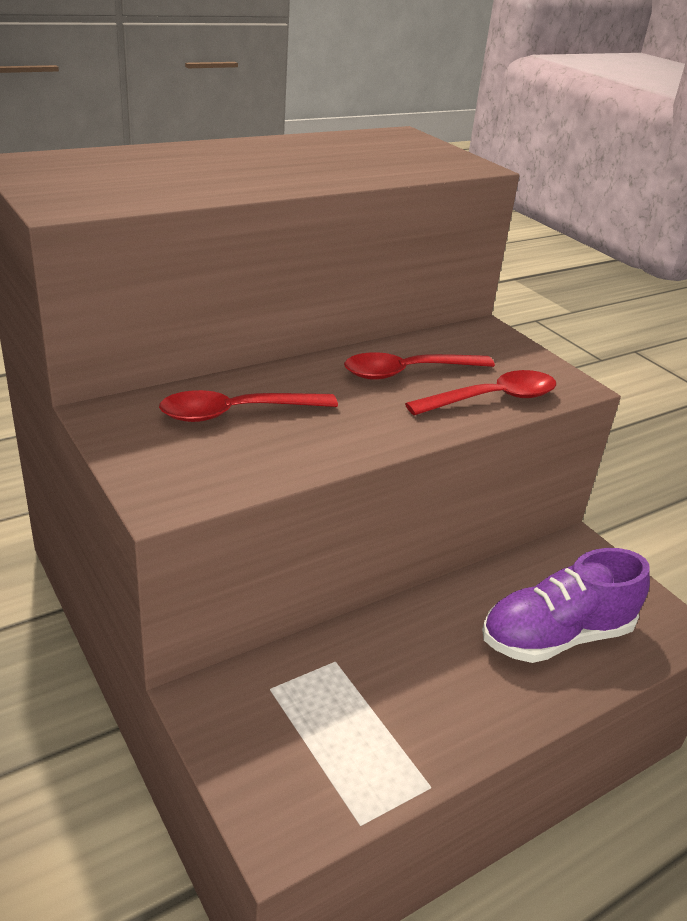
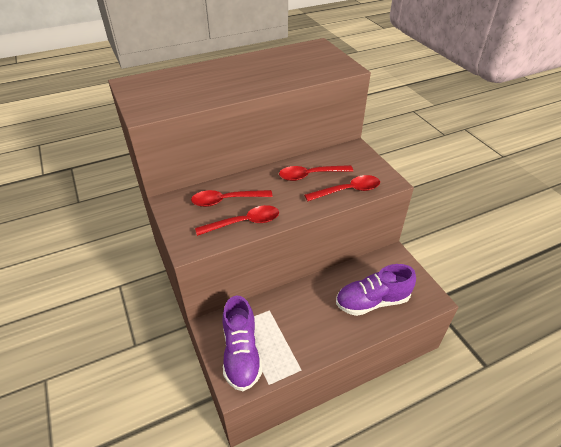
camera: 10 degrees right, 10 degrees up
(284, 757) = (241, 353): none -> purple shoe
(285, 453) = (244, 223): none -> red spoon

